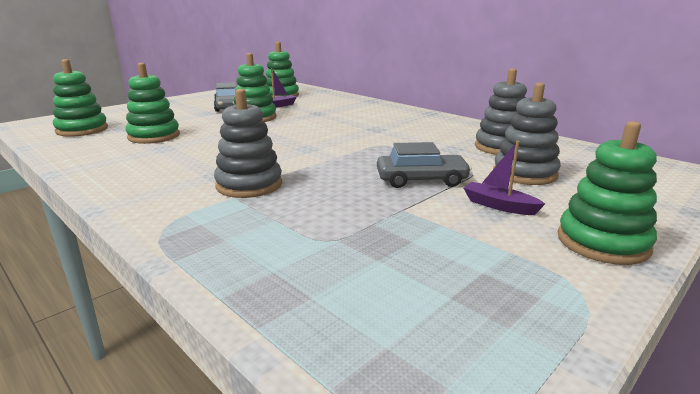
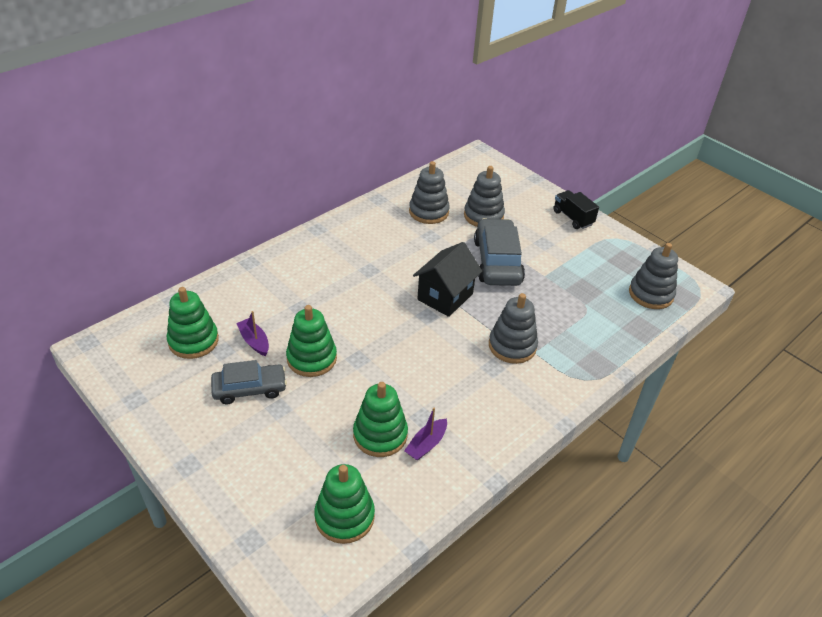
camera: 90 degrees left, 20 degrees up
(340, 155) = (445, 296): none -> black house
(386, 325) = (651, 294): none -> grey stacking toy
(421, 180) = (497, 261): grey car -> grey car, size x1.52
(499, 206) = (535, 238): purple boat -> purple boat (426, 444)
(602, 243) = (572, 218): green stacking toy -> black truck

